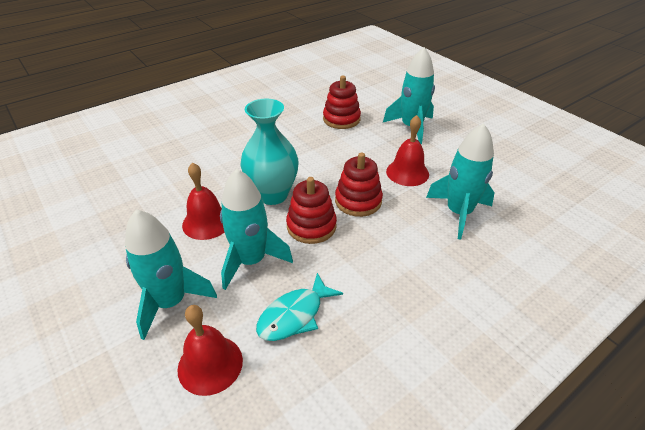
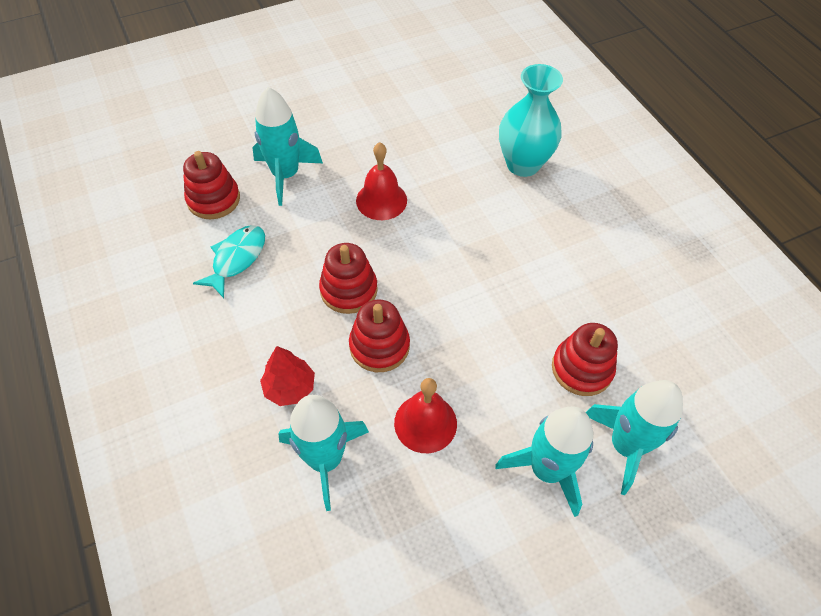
camera: 100 degrees right, 15 degrees up
(210, 364) = (213, 199): red bell -> red stacking toy
(251, 261) = (314, 233): turquoise rocket -> turquoise rocket (625, 445)
(272, 195) = (413, 260): turquoise vase -> turquoise vase (523, 164)
(294, 315) = (236, 259): turquoise fish -> turquoise fish turned 60 degrees clockwise
(415, 243) = (290, 388): none -> red tree

